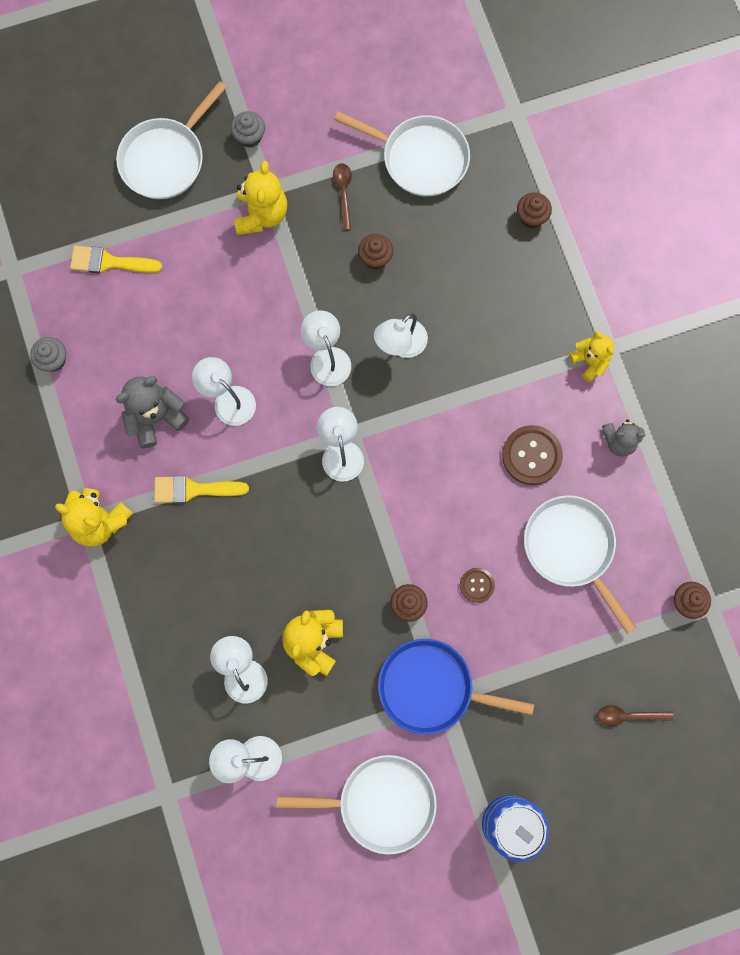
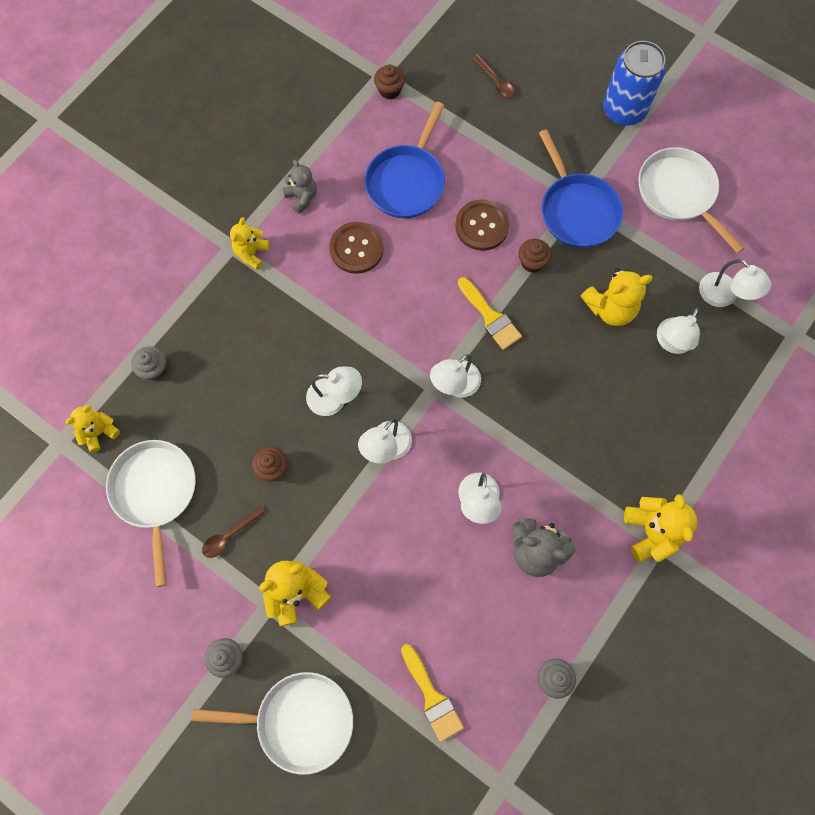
camera: 125 degrees left, 5 degrees down
(193, 489) = (569, 476): yellow brush -> yellow brush (490, 317)
(477, 585) = (482, 226): brown button -> brown button, size x1.76
(503, 144) = (99, 432): none -> yellow teddy bear
(531, 217) = (154, 369): brown cupcake -> grey cupcake
(571, 548) = (407, 181): white pan -> blue pan

